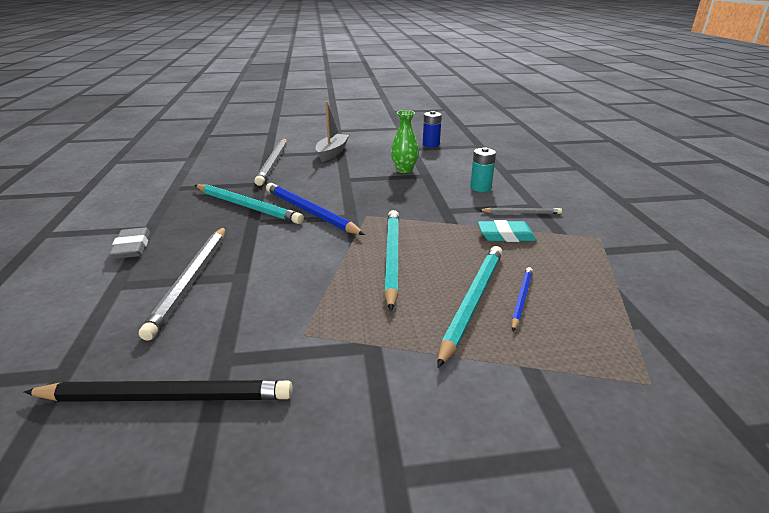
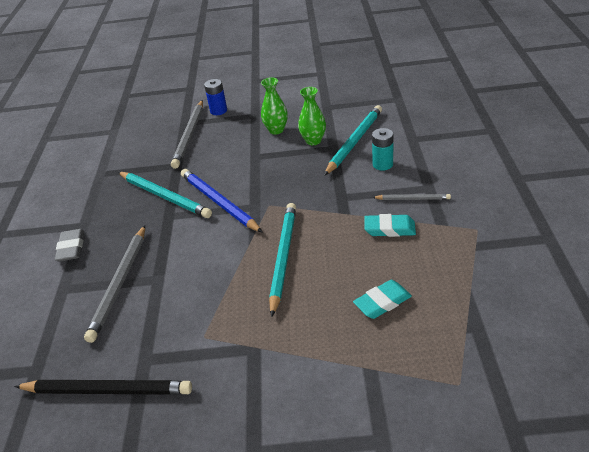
camera: 10 degrees right, 10 degrees up
(332, 153) = (246, 117): grey boat -> none
(364, 162) = (276, 130): none -> green vase
(431, 144) = (347, 100): blue battery -> blue battery (218, 111)
(472, 302) = (340, 305): turquoise pencil -> turquoise pencil (354, 141)
(521, 299) = (382, 302): blue pencil -> turquoise eraser

